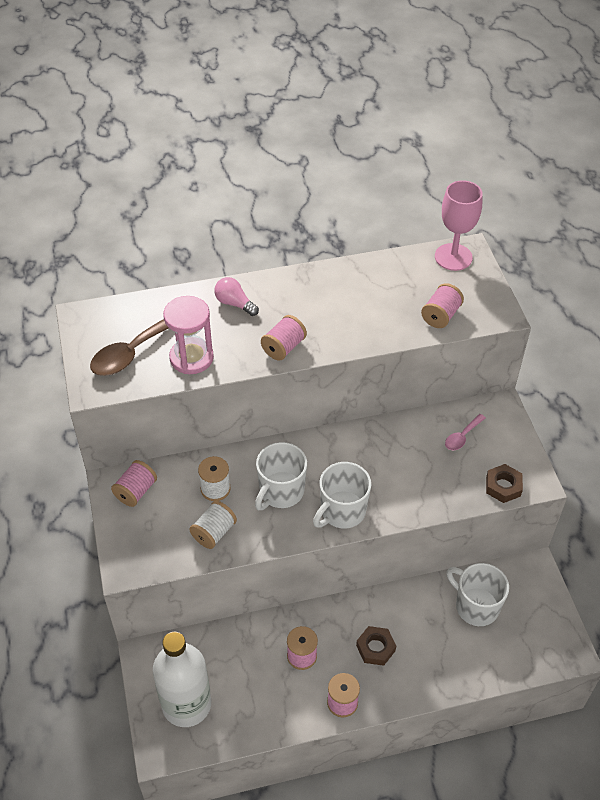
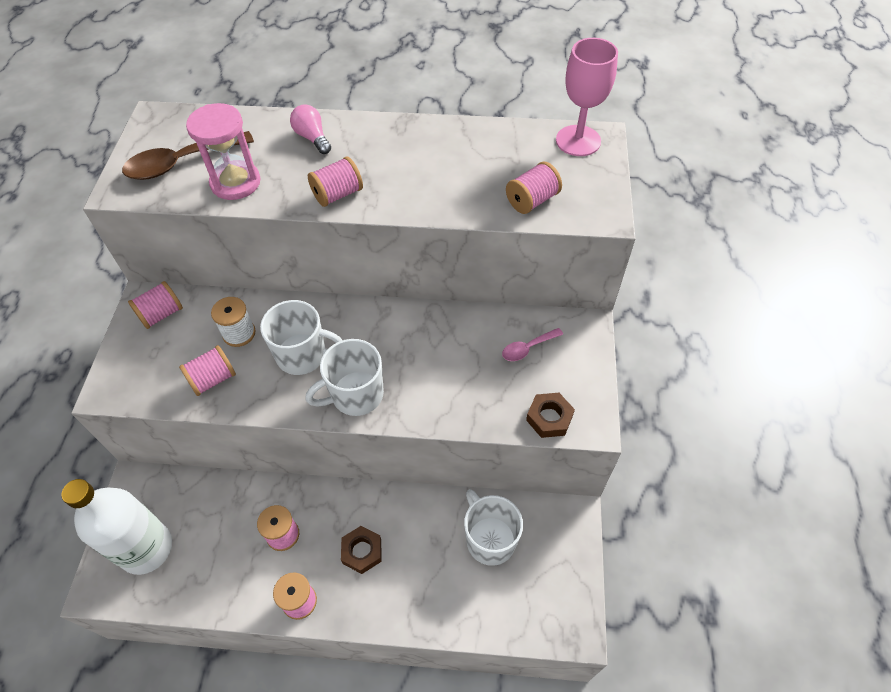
camera: 20 degrees right, 5 degrees up
(214, 532) = (213, 379): white spool -> pink spool
(281, 492) = (303, 355): white mug -> white mug turned 135 degrees counterclockwise

